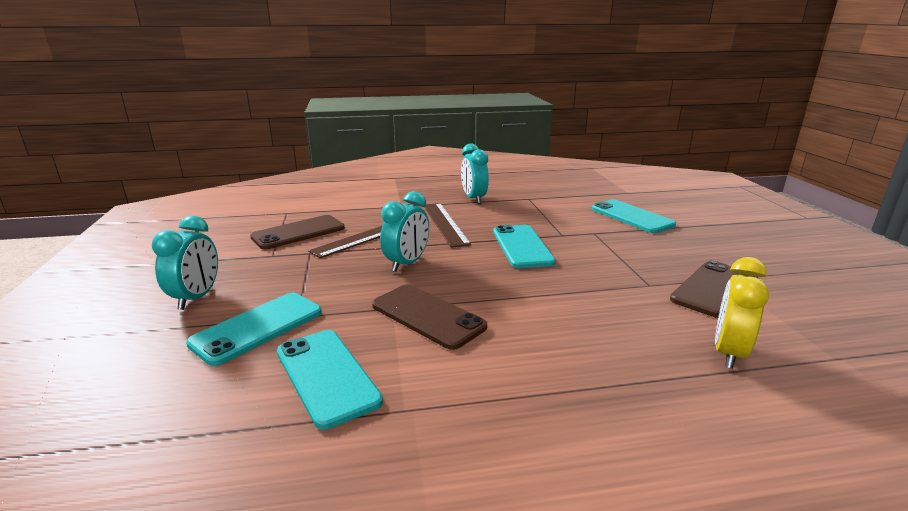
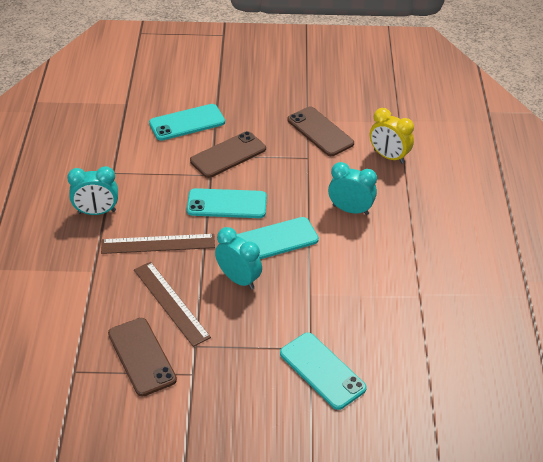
camera: 80 degrees left, 20 degrees up
(196, 298) = (266, 418): turquoise clock -> turquoise clock (350, 210)
(327, 376) = (385, 330): turquoise phone -> turquoise phone (275, 240)
(427, 316) = (325, 276): brown phone -> brown phone (228, 155)

